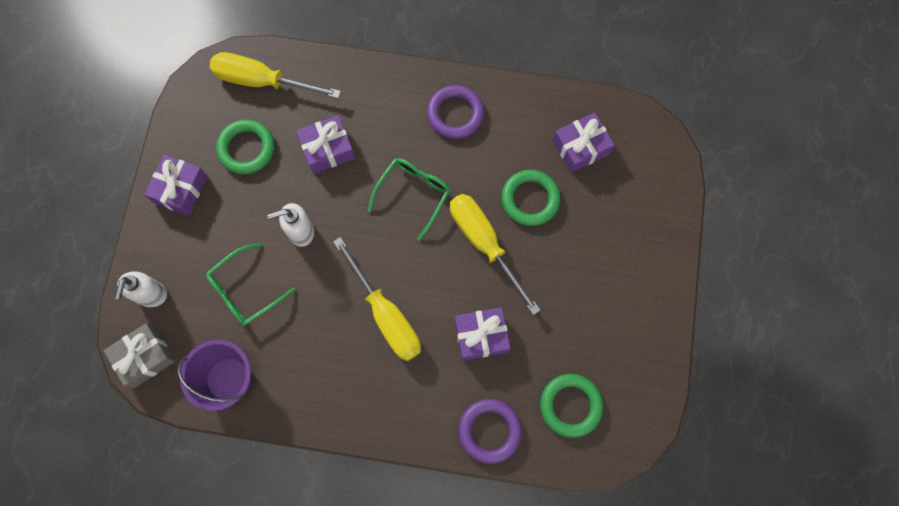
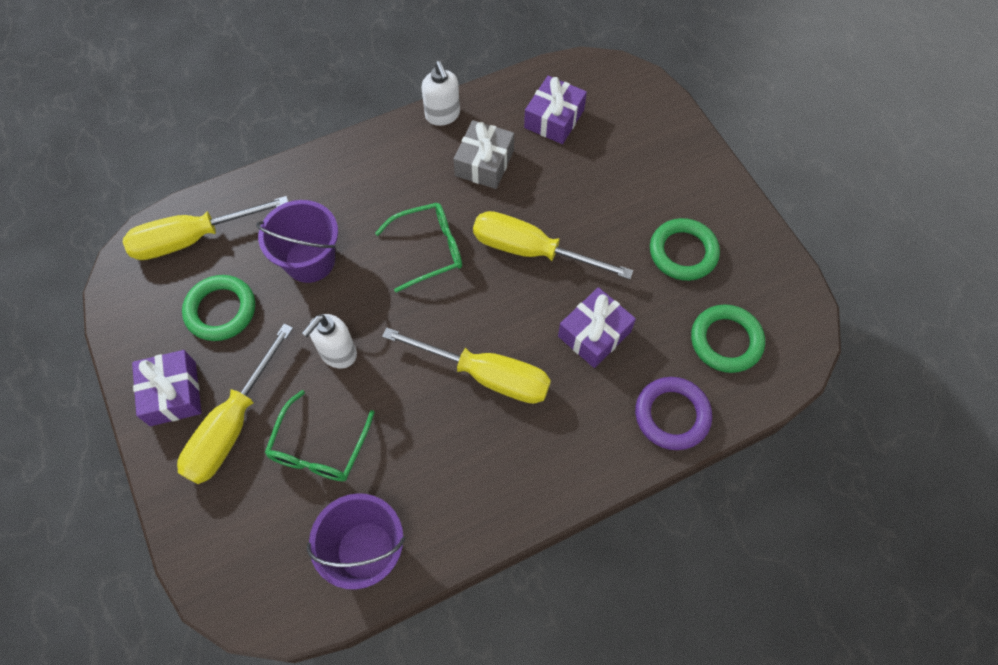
camera: 35 degrees left, 10 degrees down
(145, 357) = (252, 594): grey gift -> grey gift (484, 163)
(151, 295) = (213, 522): white soap dispenser -> white soap dispenser (443, 115)
(203, 237) = (233, 425): none -> yellow screwdriver
(327, 149) = (310, 260): purple gift -> purple bucket
(413, 194) = (428, 250): green glasses -> green glasses turned 75 degrees clockwise
(455, 114) = (415, 157): purple ring -> none
(530, 199) = (543, 188): green ring -> green ring (683, 252)

